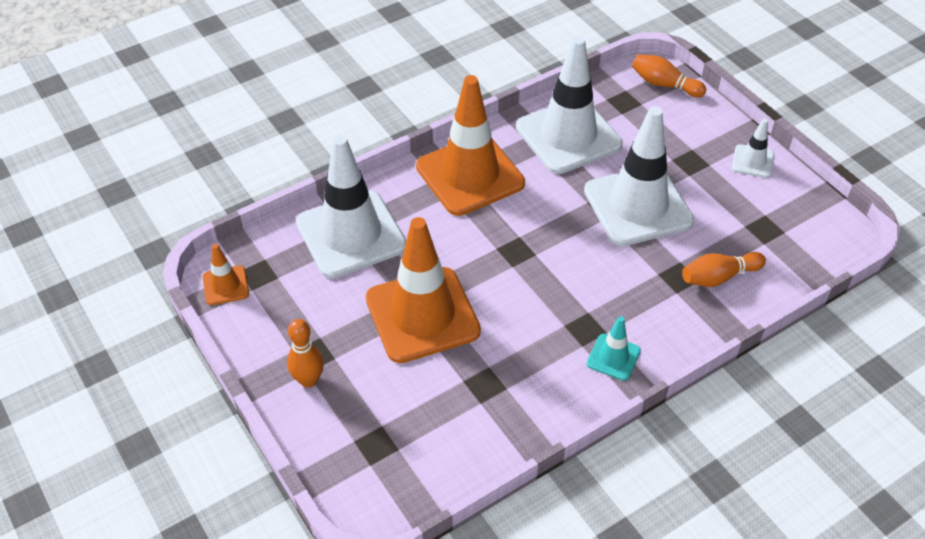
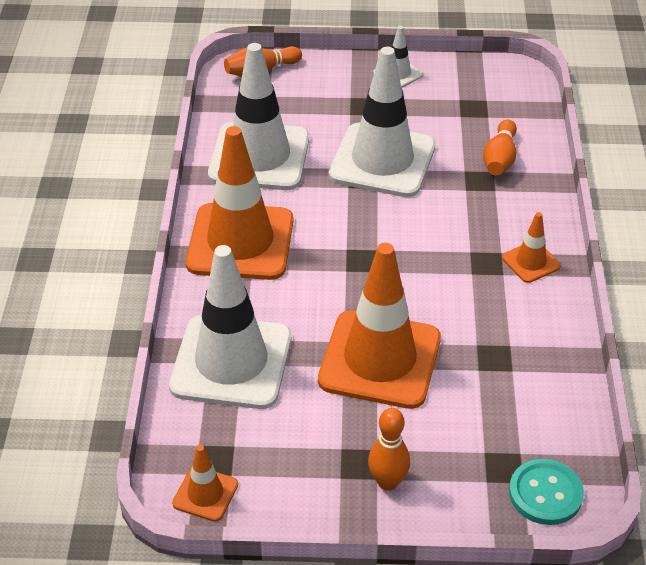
camera: 55 degrees left, 5 degrees down
(369, 485) = (545, 493): none -> turquoise button
(613, 357) = (530, 262): turquoise traffic cone -> orange traffic cone

